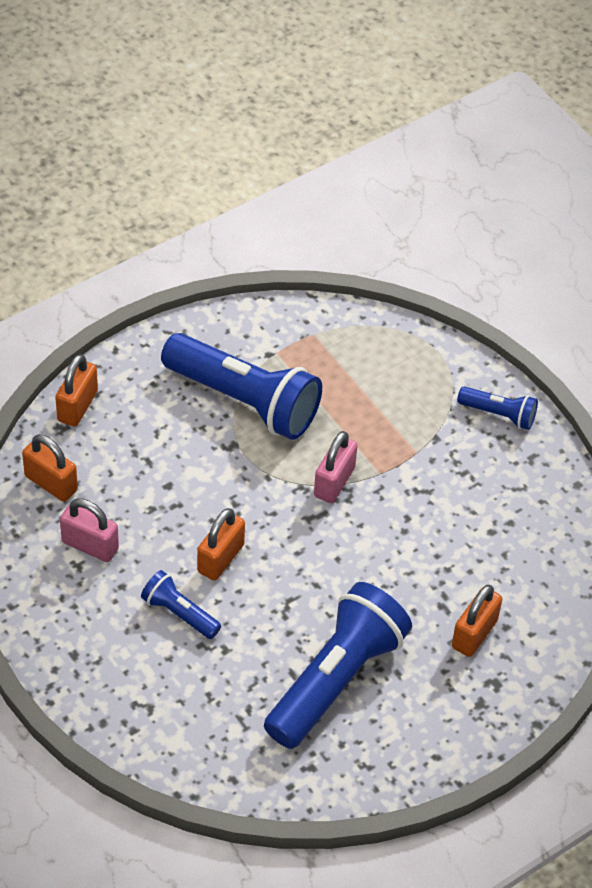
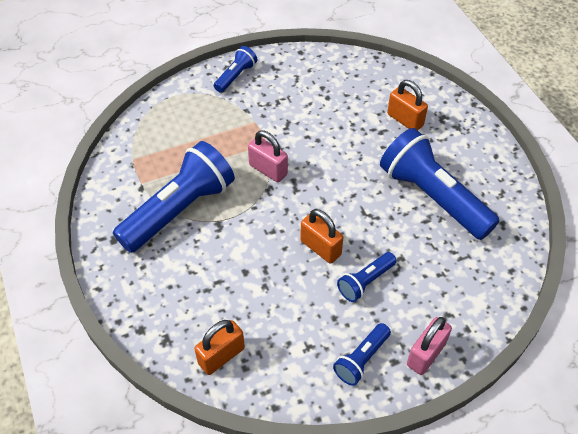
camera: 75 degrees left, 0 degrees up
(70, 620) = (361, 359): none -> blue flashlight
(77, 406) = (147, 324): orange padlock -> none
(90, 545) = (291, 335): pink padlock -> pink padlock (426, 354)

